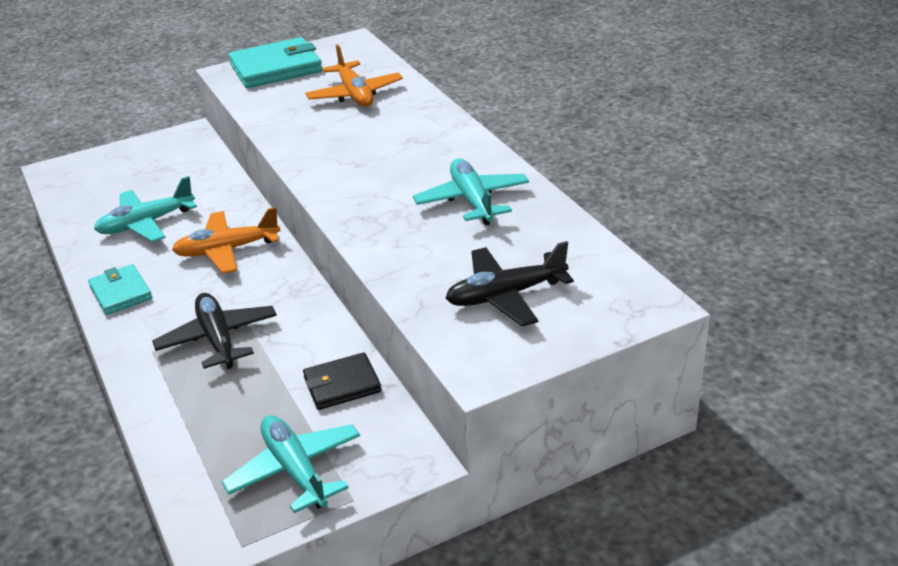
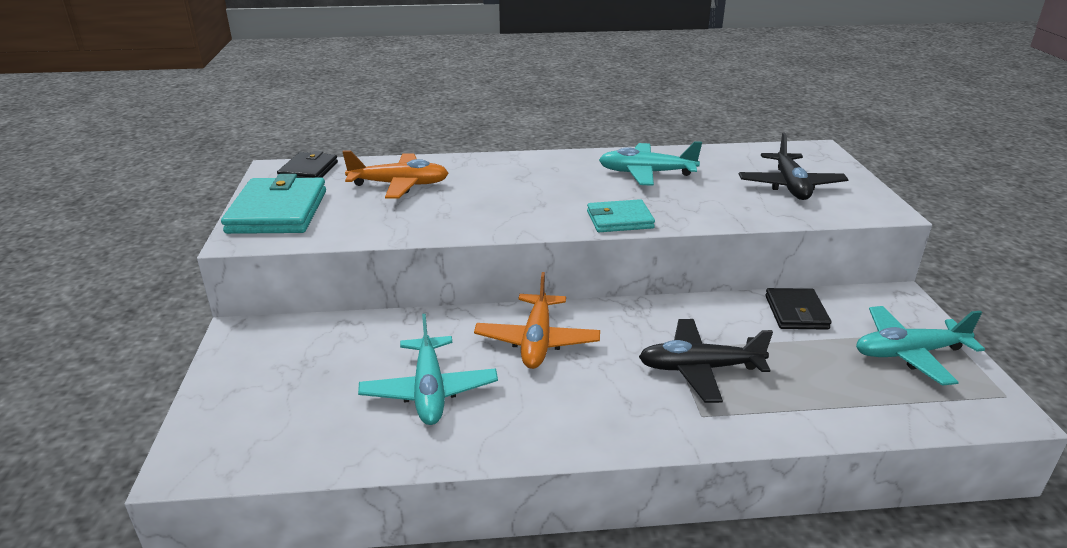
camera: 70 degrees left, 5 degrees down
(121, 293) = (571, 427): turquoise wallet -> turquoise wallet (619, 220)
(357, 53) = (308, 170): none -> black wallet

